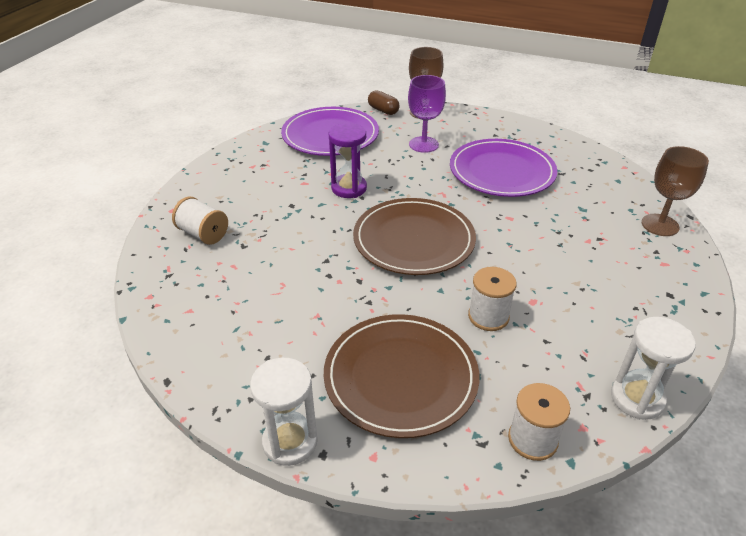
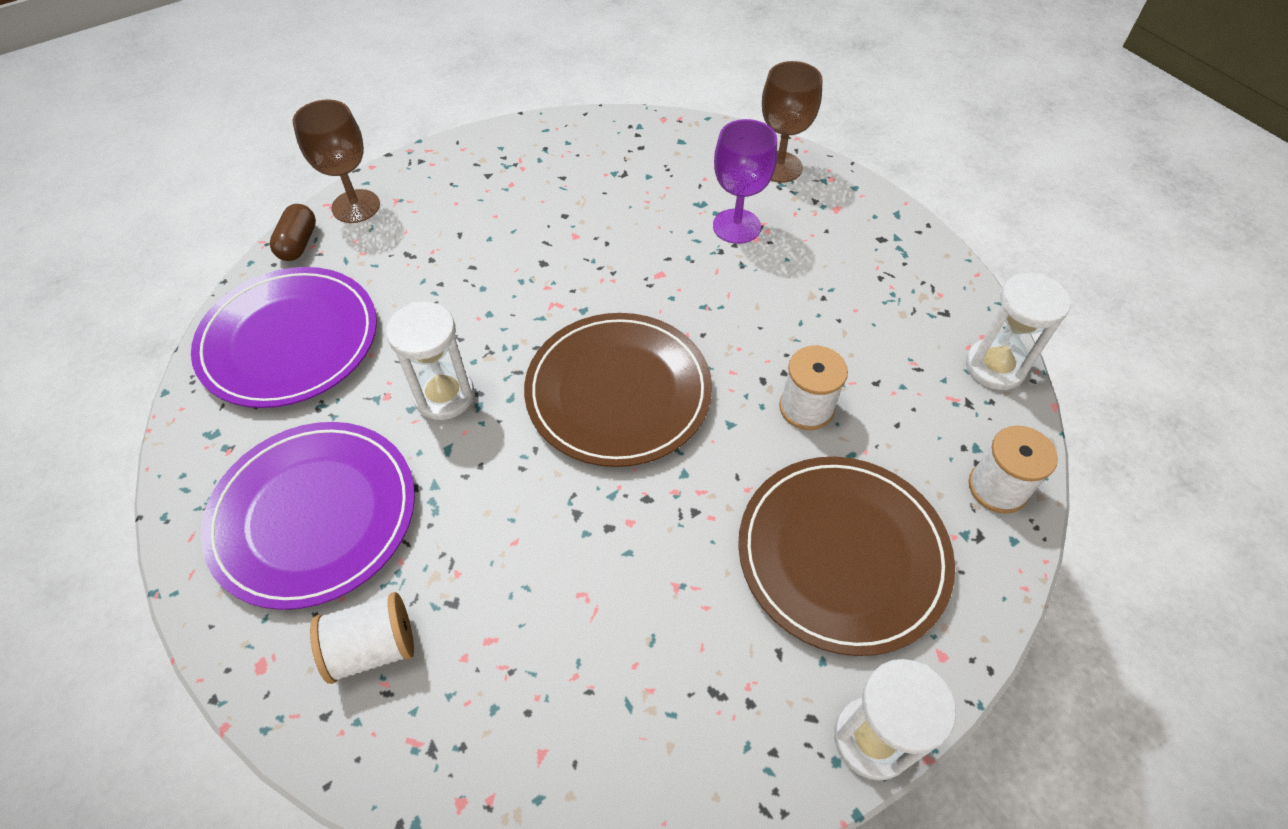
camera: 55 degrees left, 15 degrees up
(349, 188) = (444, 395): purple hourglass -> white hourglass
(383, 110) = (298, 243): brown capsule -> brown capsule turned 75 degrees counterclockwise
(423, 144) = (431, 254): purple goblet -> purple goblet (736, 226)
(502, 171) = (568, 221): purple plate -> purple plate (314, 515)

